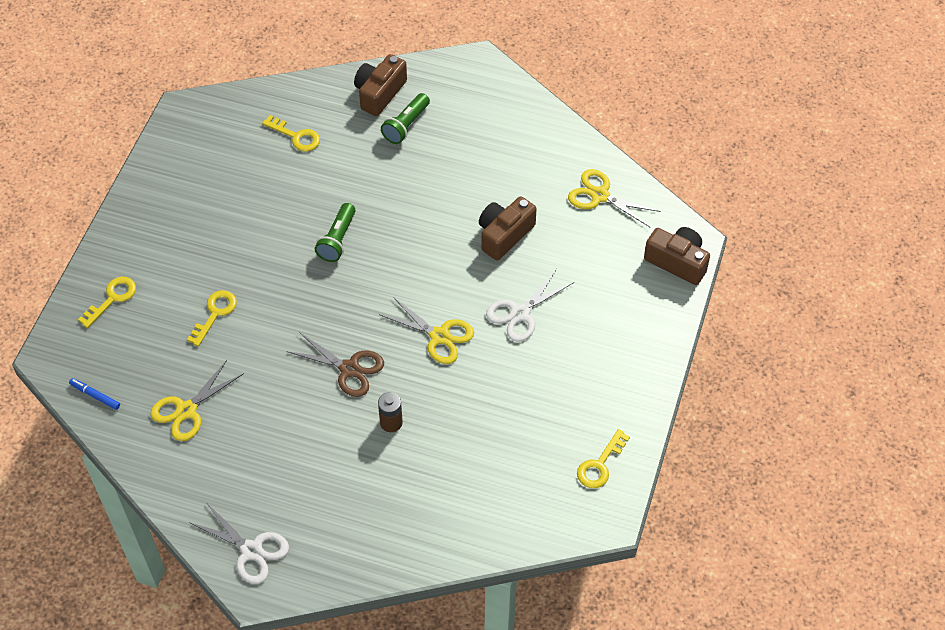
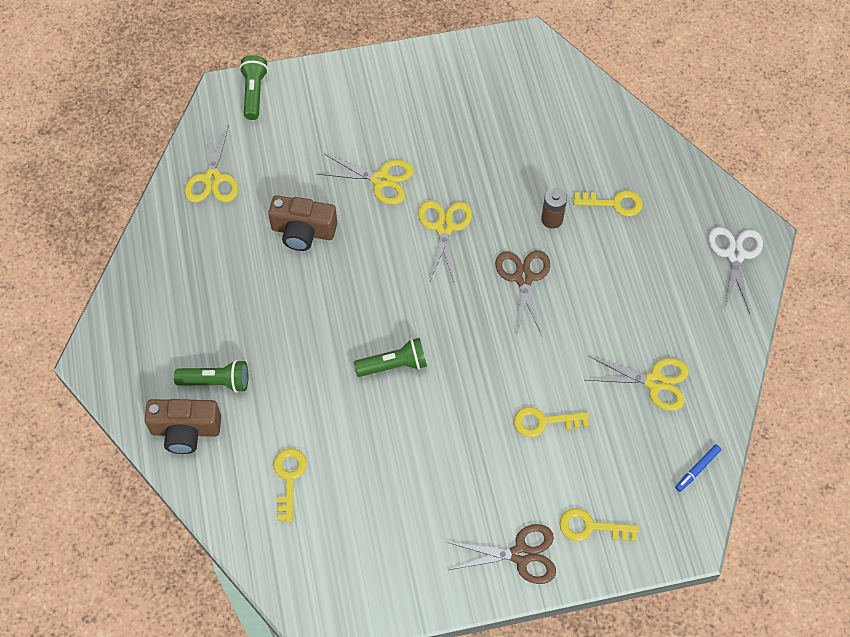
camera: 120 degrees left, 5 degrees up
(95, 396) = (697, 469): blue marker -> blue marker turned 45 degrees clockwise
(129, 244) = (521, 555): none -> brown scissors
(520, 313) = (381, 180): white scissors -> yellow scissors
(600, 464) = (487, 63): yellow key -> yellow key (614, 203)
(677, 262) = (254, 93): brown camera -> green flashlight

